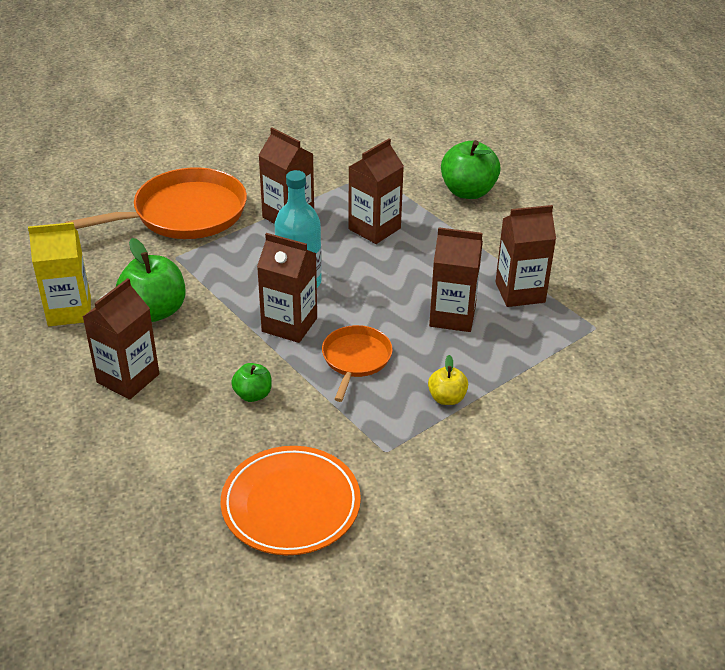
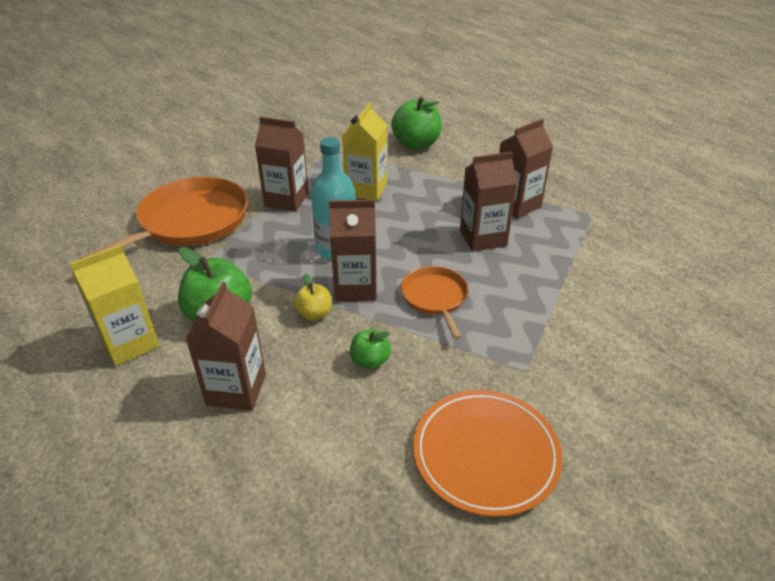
camera: 25 degrees left, 0 degrees up
(374, 228) = (366, 189): brown carton -> yellow carton
(447, 398) = (535, 305): yellow apple -> yellow apple (314, 314)

